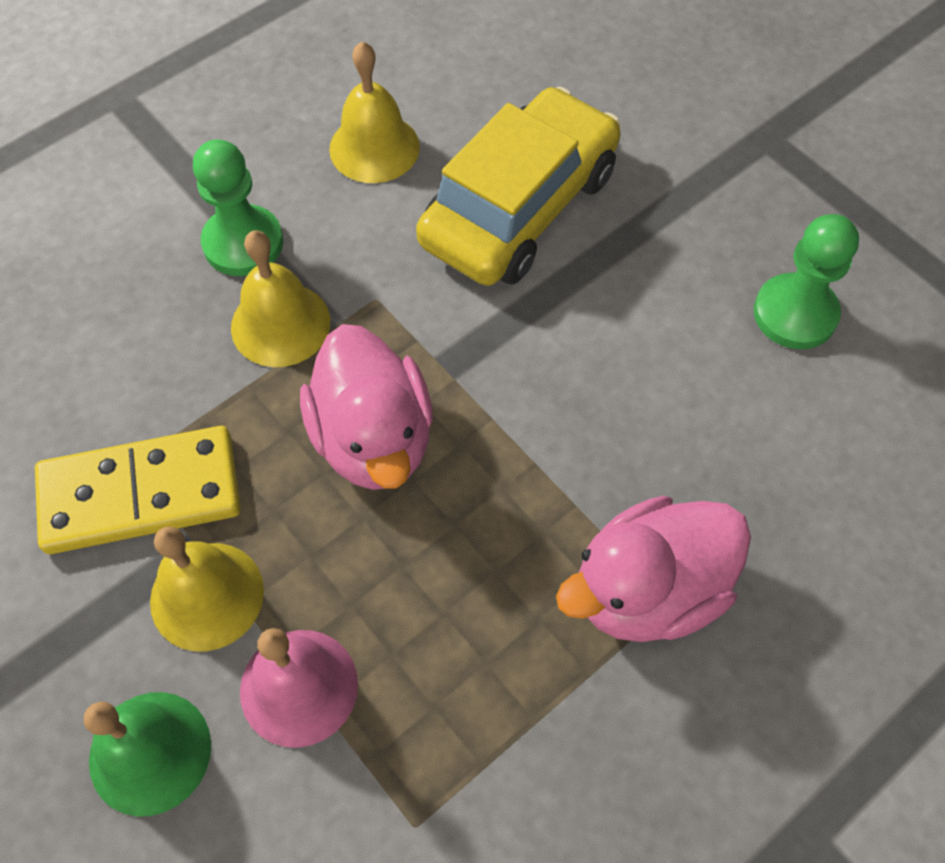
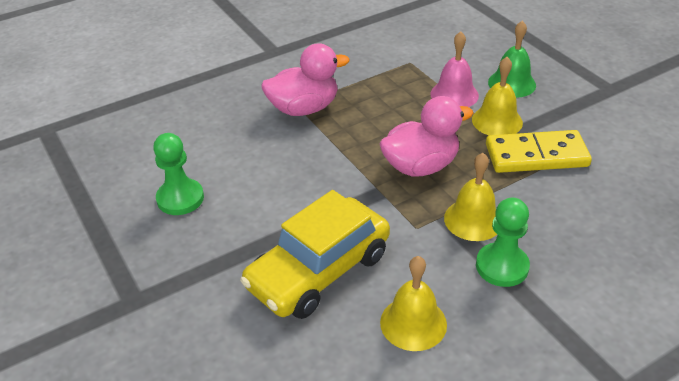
camera: 170 degrees left, 20 degrees down
(373, 438) = (420, 166): pink duck -> pink duck turned 75 degrees clockwise

